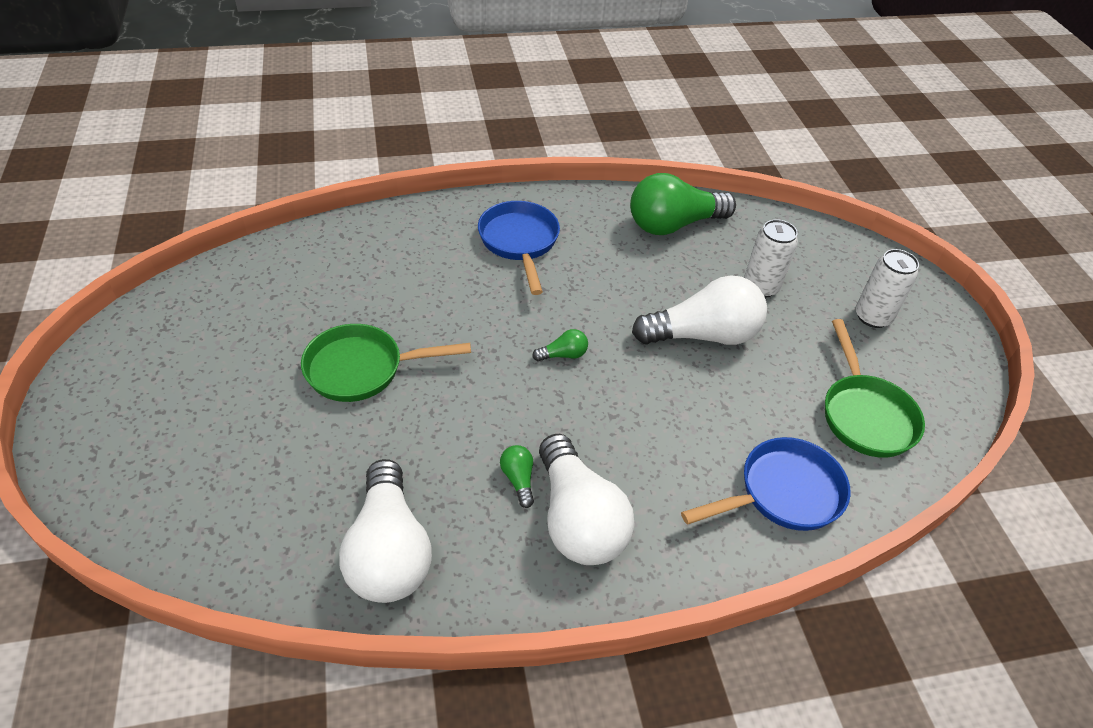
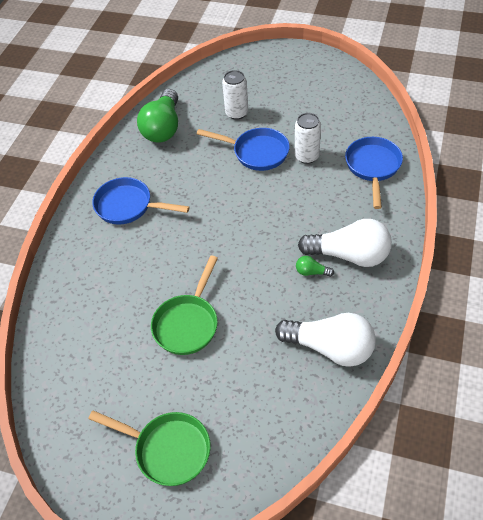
camera: 55 degrees left, 5 degrees up
(563, 355) = (234, 219): green light bulb -> none
(703, 335) = (256, 152): white light bulb -> blue pan
(865, 415) = (343, 115): green pan -> green pan (167, 449)
(872, 317) = (284, 80): white can -> white can (306, 156)

